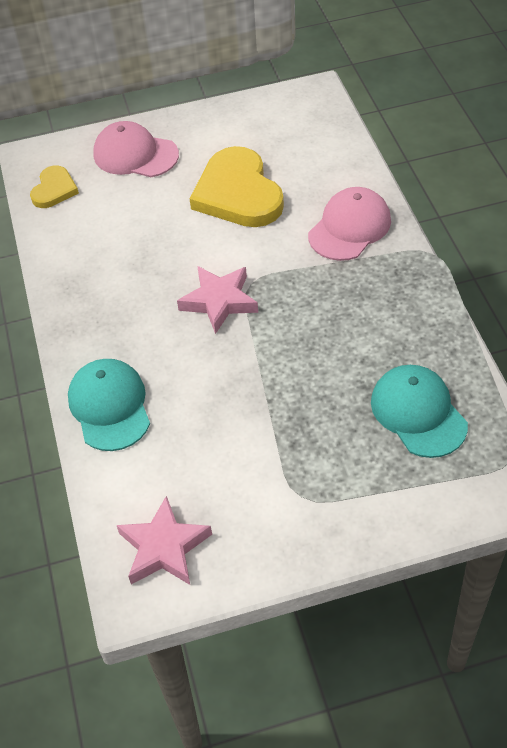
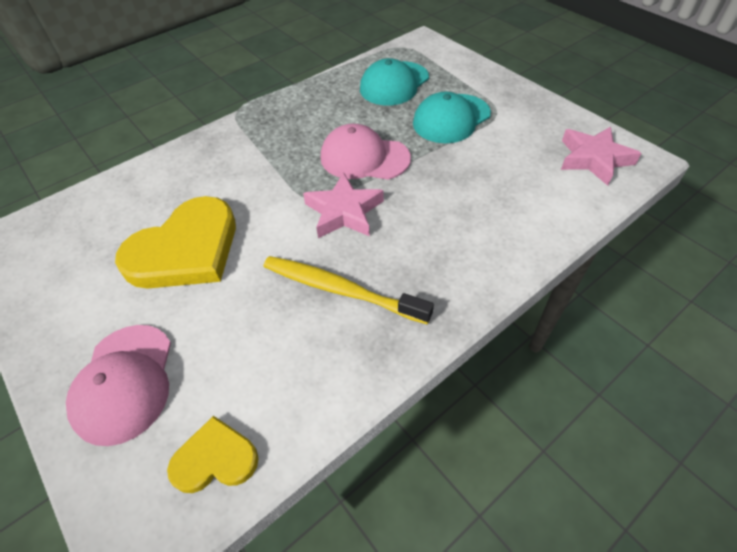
camera: 115 degrees left, 0 degrees up
(110, 406) = (506, 240): turquoise cap -> turquoise cap (451, 119)
(134, 276) = (341, 290): none -> yellow toothbrush
(349, 227) = (218, 159): pink cap -> pink cap (364, 158)

